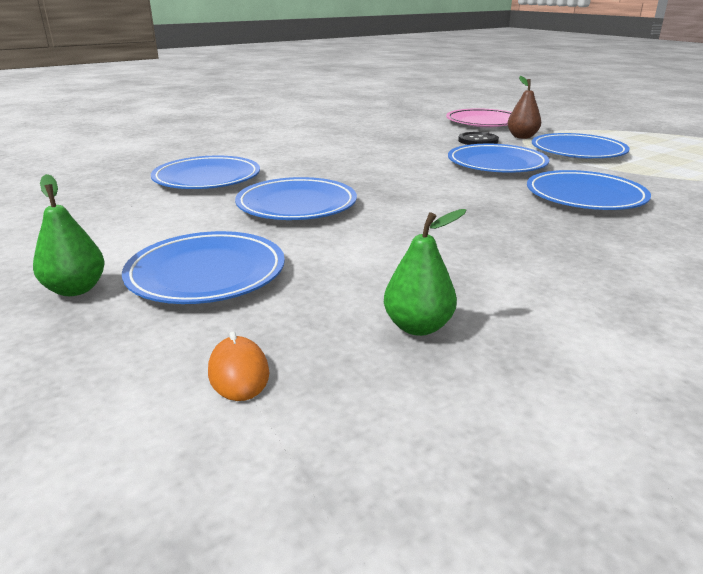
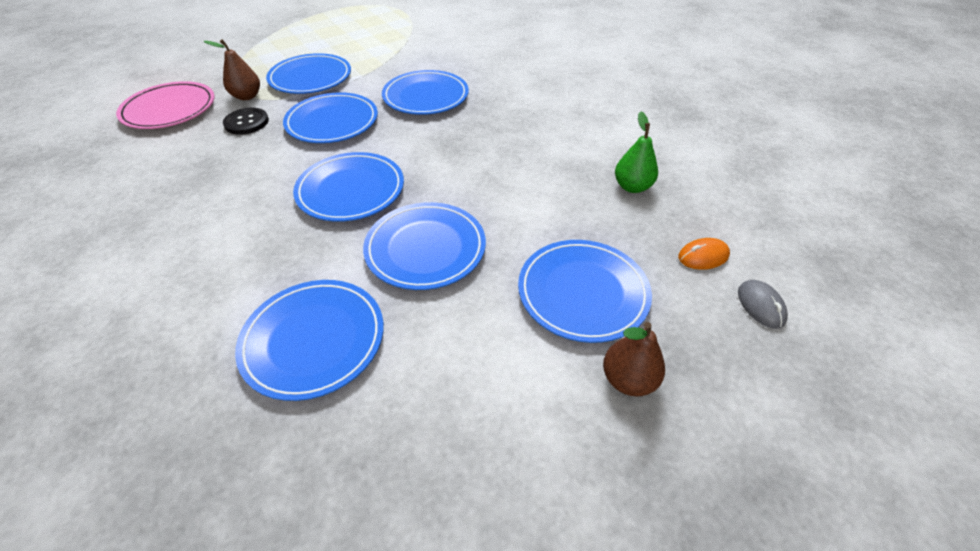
camera: 90 degrees left, 20 degrees up
(76, 289) = (628, 379): green pear -> brown pear
(109, 413) = (760, 306): none -> grey mouse
(383, 177) = (351, 190): none -> blue plate

